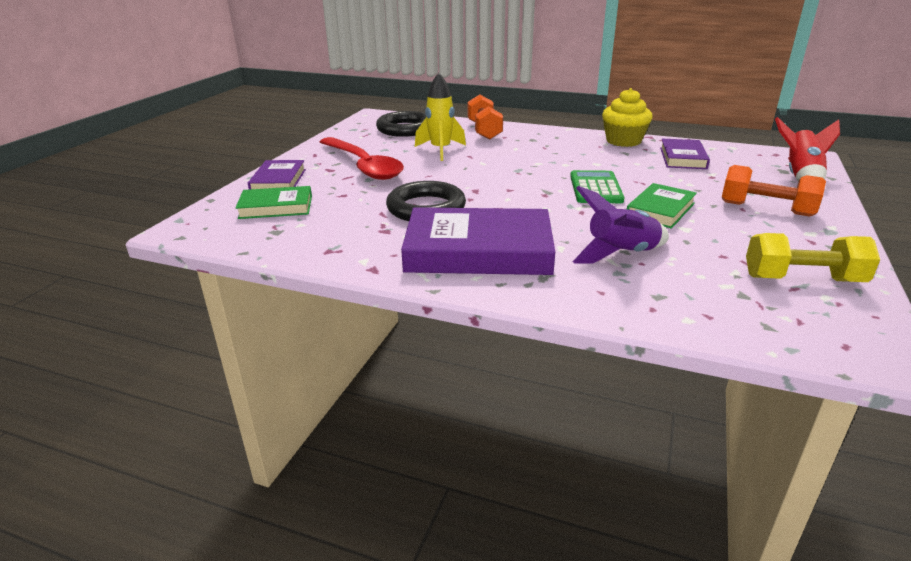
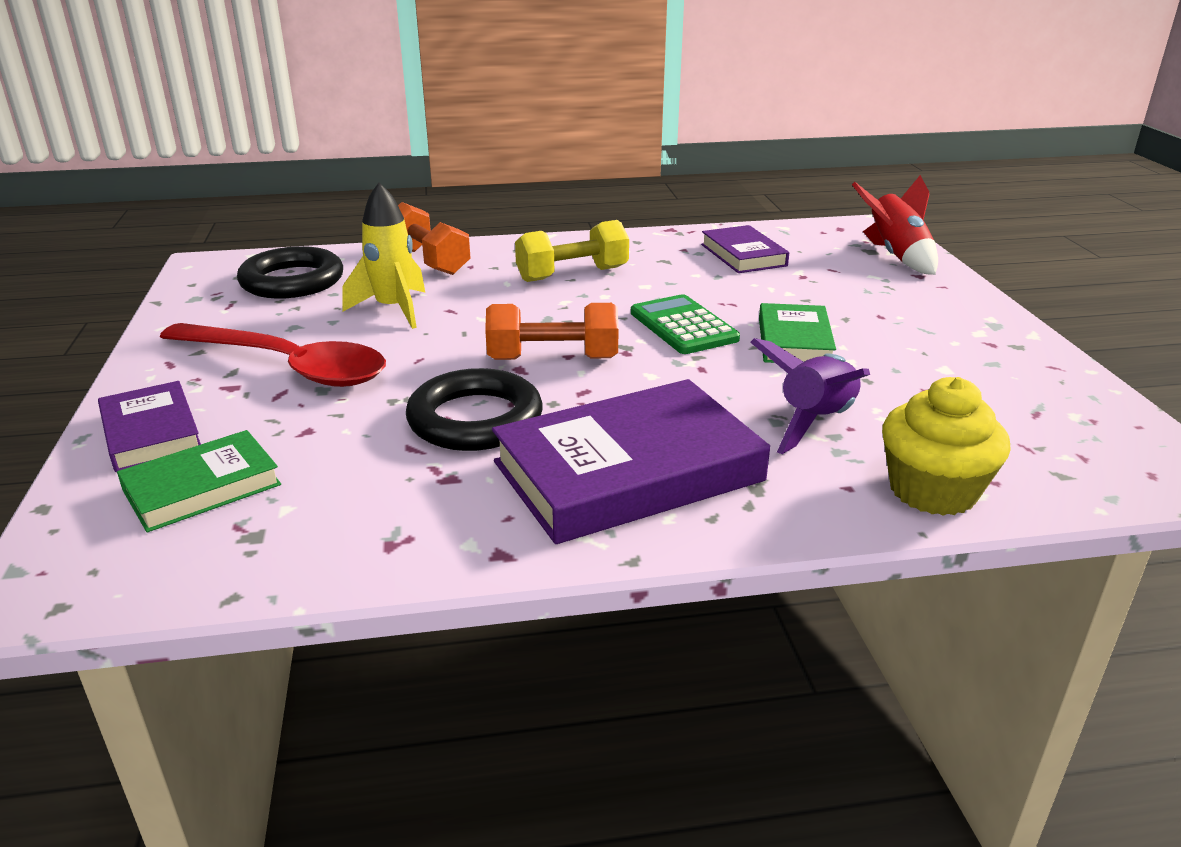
camera: 30 degrees left, 0 degrees up
(623, 141) = (645, 242): yellow cupcake -> yellow cupcake (932, 491)
(766, 209) = (905, 310): orange dumbbell -> orange dumbbell (553, 359)
(803, 279) = (1033, 399): yellow dumbbell -> yellow dumbbell (572, 274)

